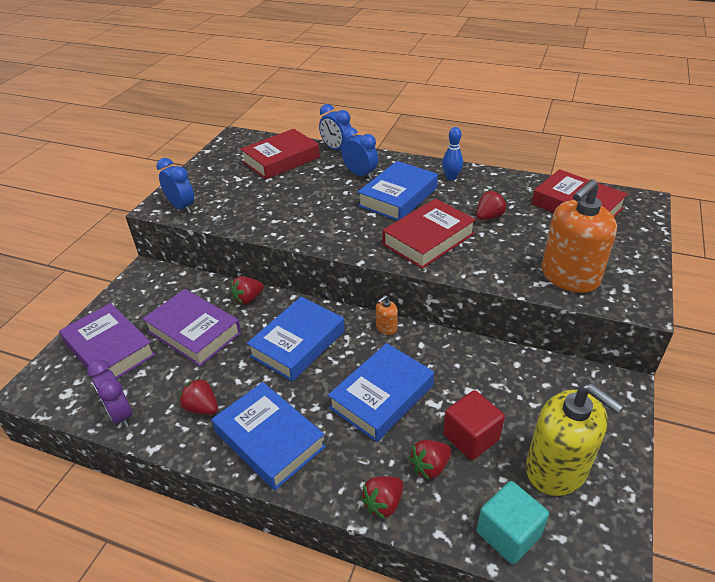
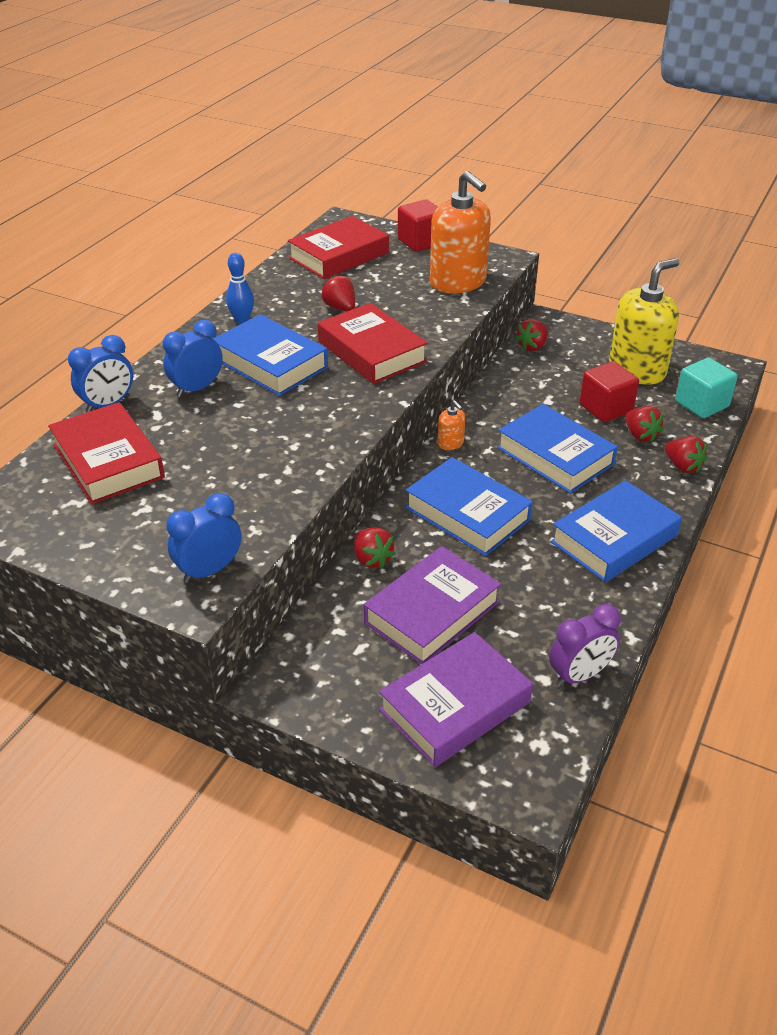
camera: 85 degrees left, 0 degrees up
(202, 407) = (568, 596): red strawberry -> red strawberry (532, 346)
(635, 248) = (420, 242): none -> red cube

